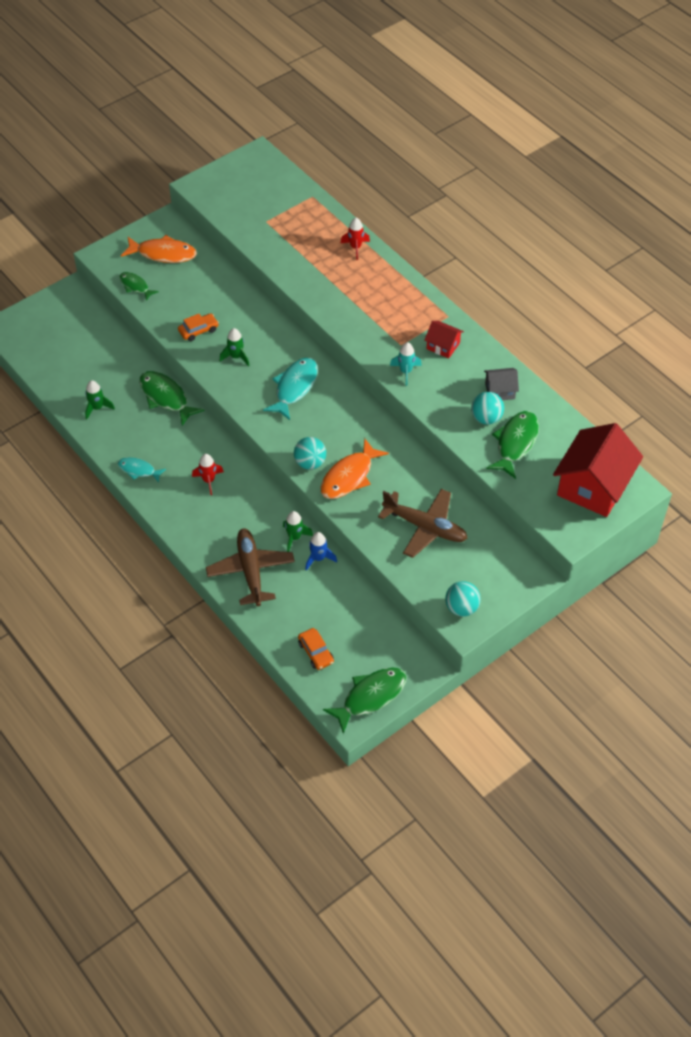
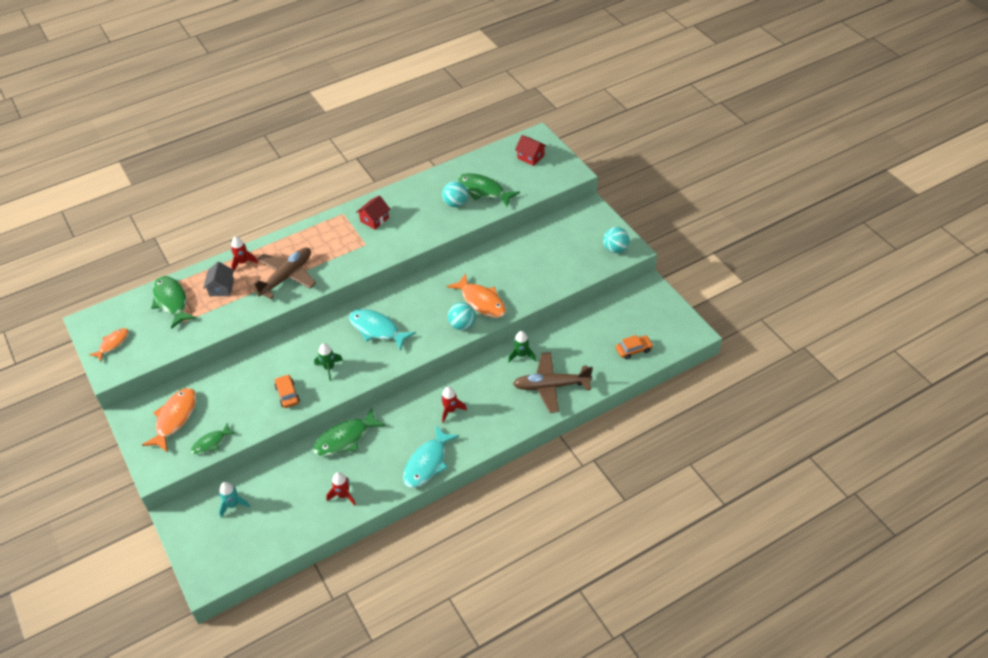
camera: 80 degrees left, 5 degrees down
(97, 408) = (343, 495): green rocket -> red rocket
(138, 470) = (427, 463): turquoise fish -> turquoise fish, size x1.67
(231, 178) = (112, 344): none -> orange fish
(318, 558) = (544, 341): blue rocket -> none
(370, 697) = (675, 320): green fish -> green fish (172, 301)
(406, 371) = (396, 244): turquoise rocket -> turquoise rocket (233, 505)
(425, 527) = (539, 261): brown plane -> brown plane (287, 277)
(500, 391) = (430, 193): grey house -> grey house (221, 288)
(593, 486) = (531, 157): red house -> red house, size x0.48

